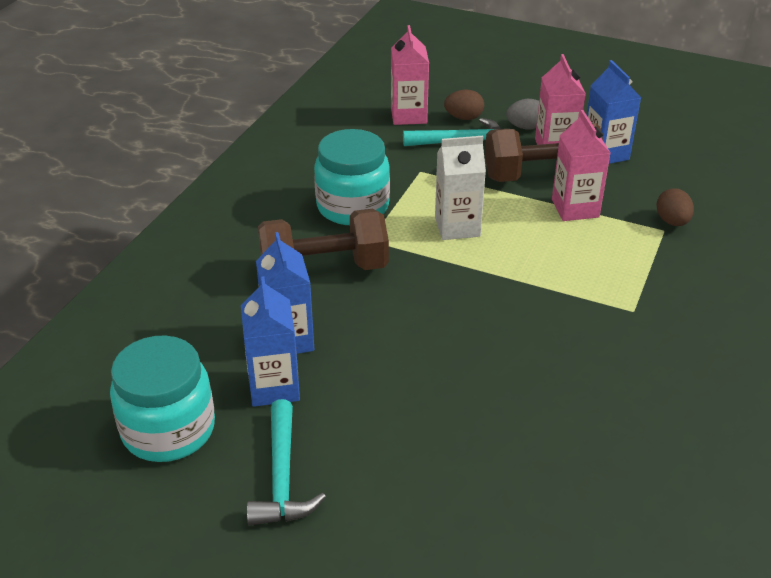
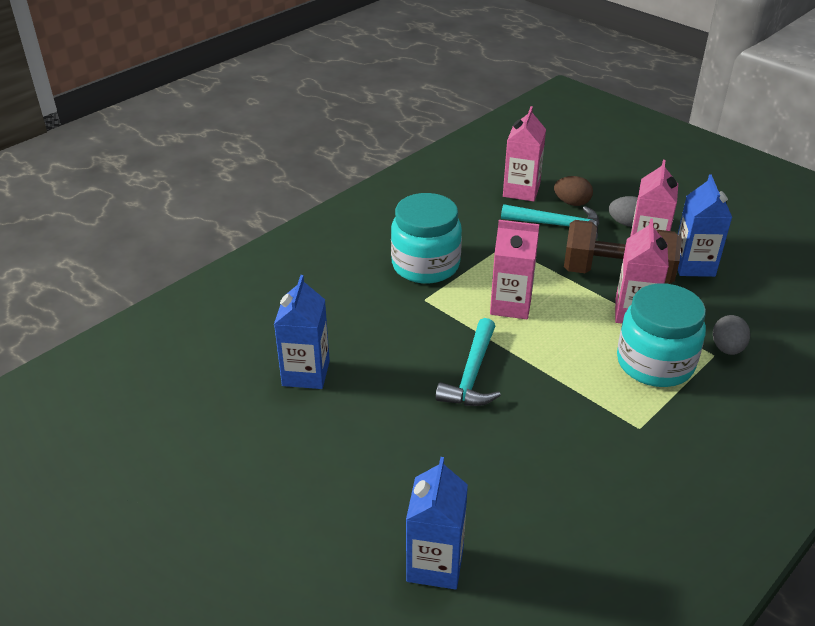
camera: 20 degrees right, 0 degrees up
(168, 430) = (167, 426): turquoise jar -> turquoise jar (655, 363)
(274, 387) = (271, 413): blue carton -> blue carton (435, 564)
(282, 477) = (235, 495): turquoise hammer -> turquoise hammer (472, 374)
(324, 269) = (370, 317): brown dumbbell -> none
(457, 227) = (510, 305): white carton -> pink carton
(672, 222) = (727, 348): brown egg -> grey egg

